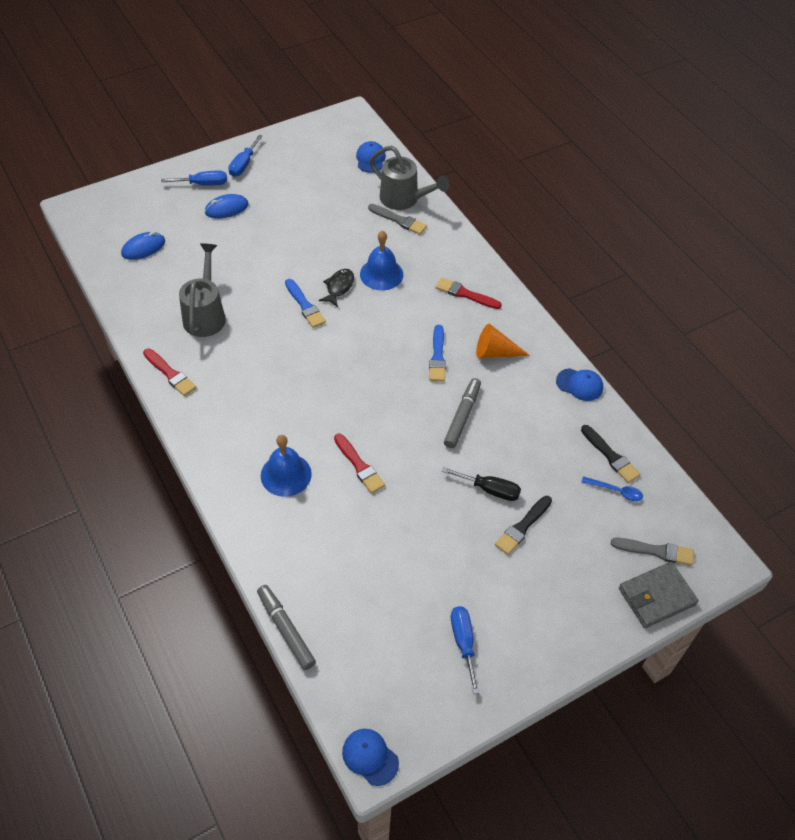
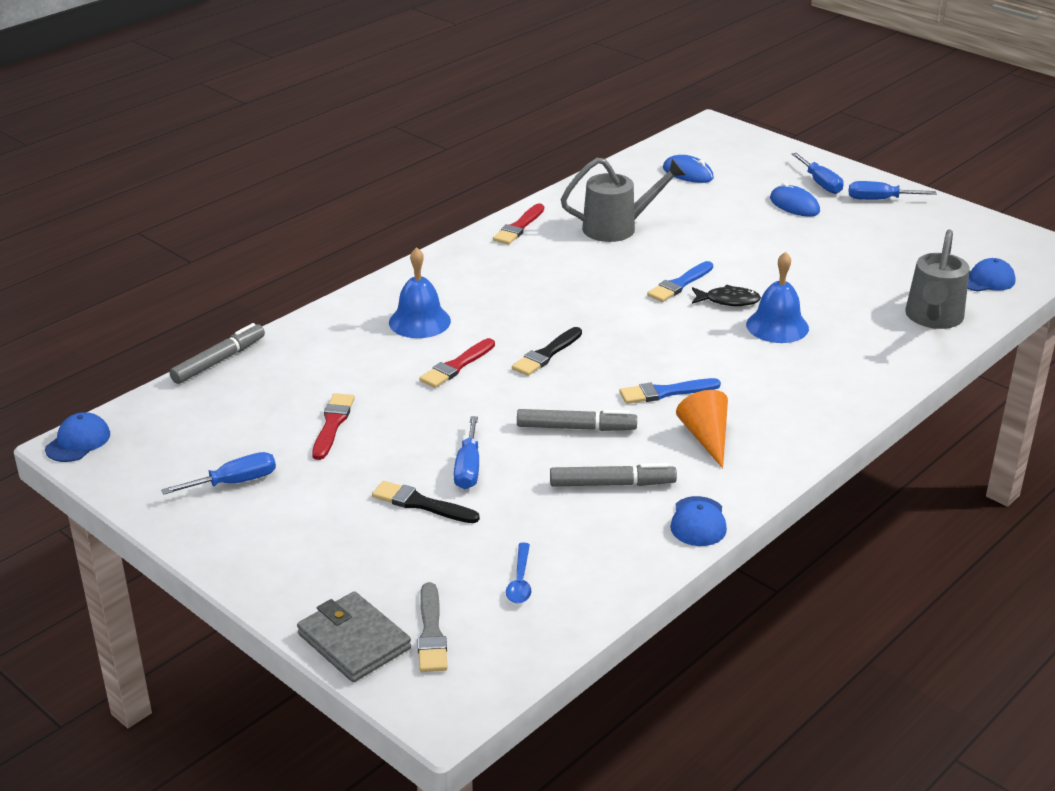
camera: 75 degrees right, 20 degrees down
(399, 220) = (889, 321): grey brush -> none
(465, 294) = (796, 396): red brush -> red brush (332, 424)
(490, 489) = (468, 468): black screwdriver -> blue screwdriver
(530, 415) = (612, 484): none -> grey marker
(610, 456) = (581, 568): black brush -> black brush (546, 354)

